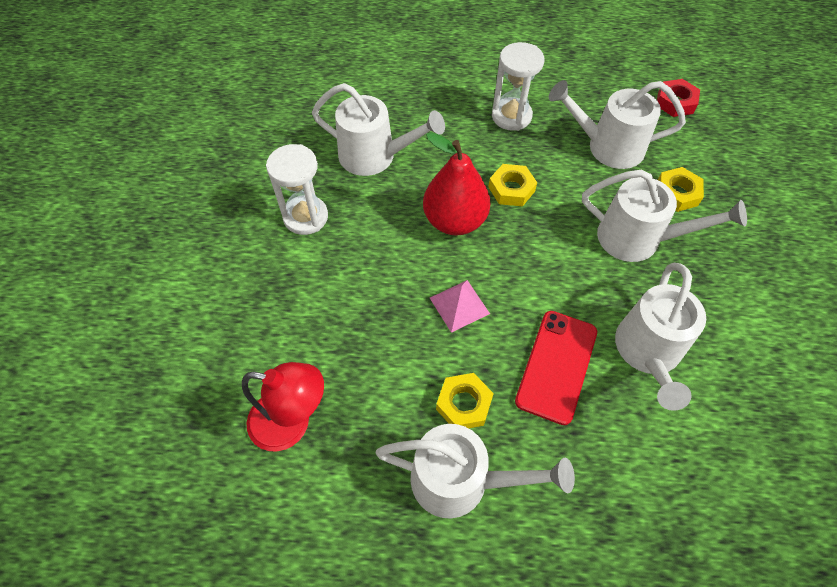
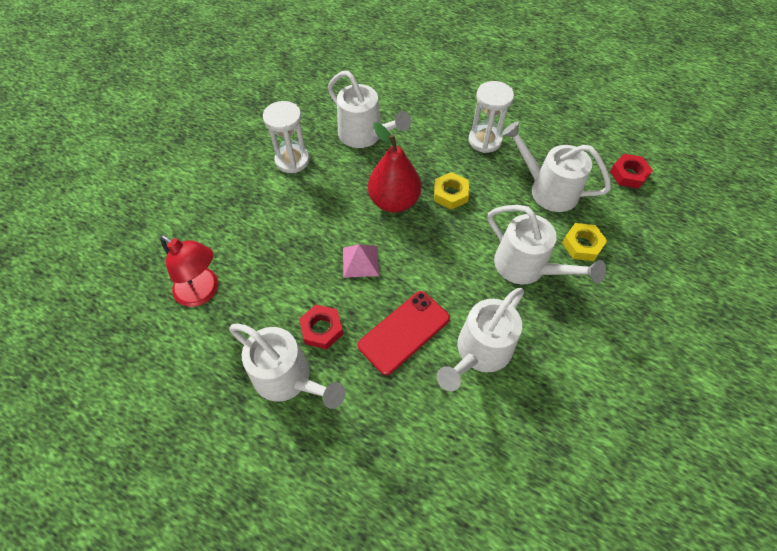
camera: 25 degrees right, 0 degrees up
(464, 404) = (322, 329): yellow nut -> red nut

